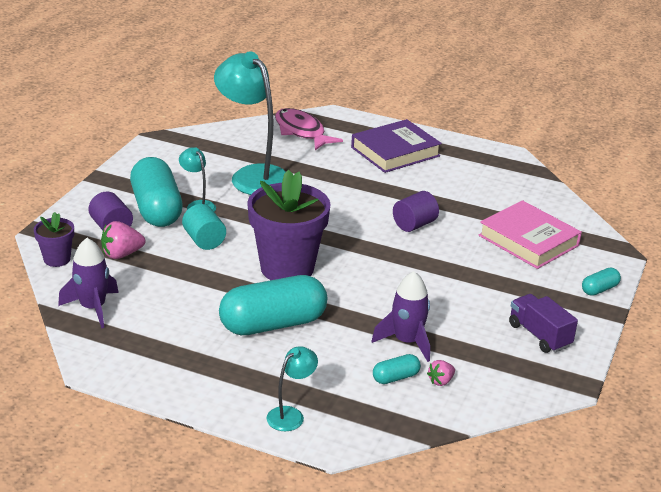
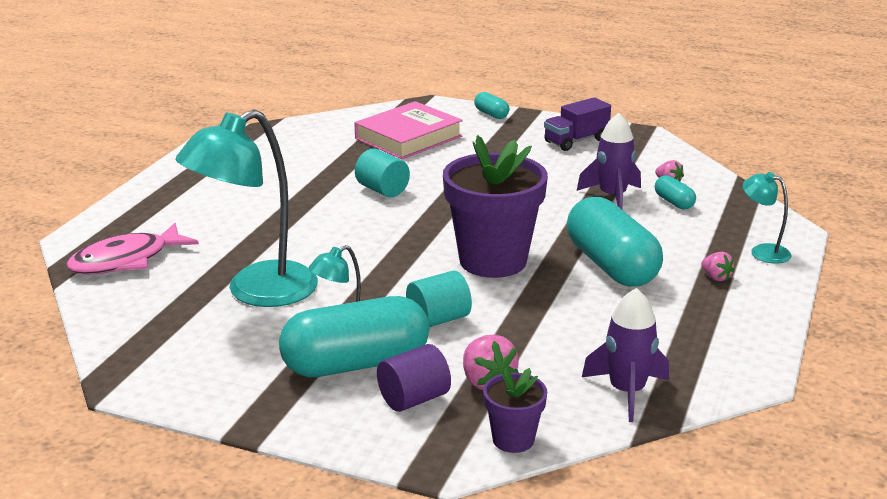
camera: 90 degrees left, 5 degrees down
(246, 377) = (716, 277): none -> pink strawberry
(395, 152) = (200, 198): purple book -> none
(414, 225) = (382, 190): purple cylinder -> turquoise cylinder

